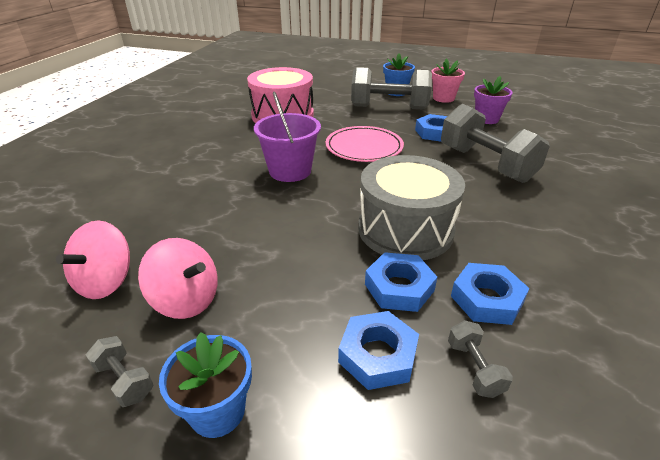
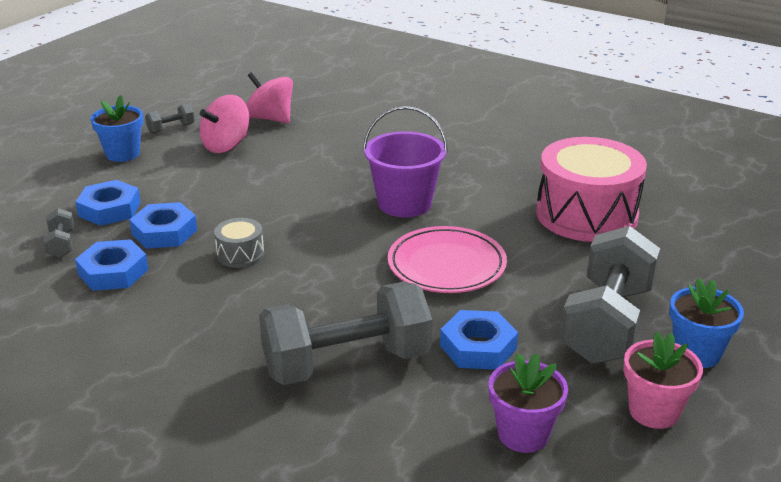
camera: 105 degrees right, 5 degrees down
(405, 229) = (240, 254): grey drum -> grey drum, size x0.44
(474, 368) = (61, 244): grey dumbbell -> grey dumbbell turned 75 degrees clockwise

